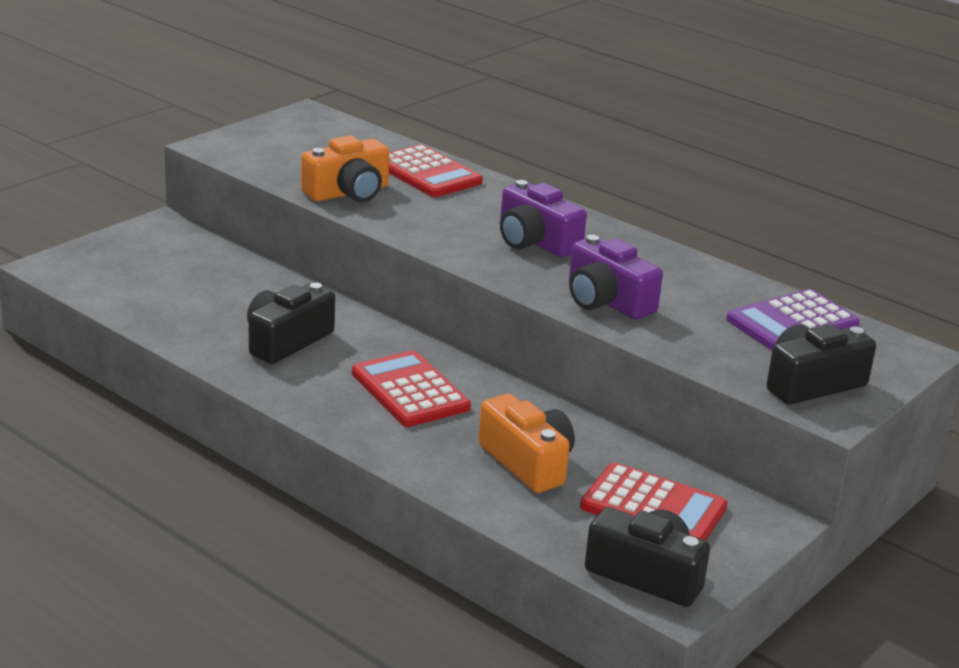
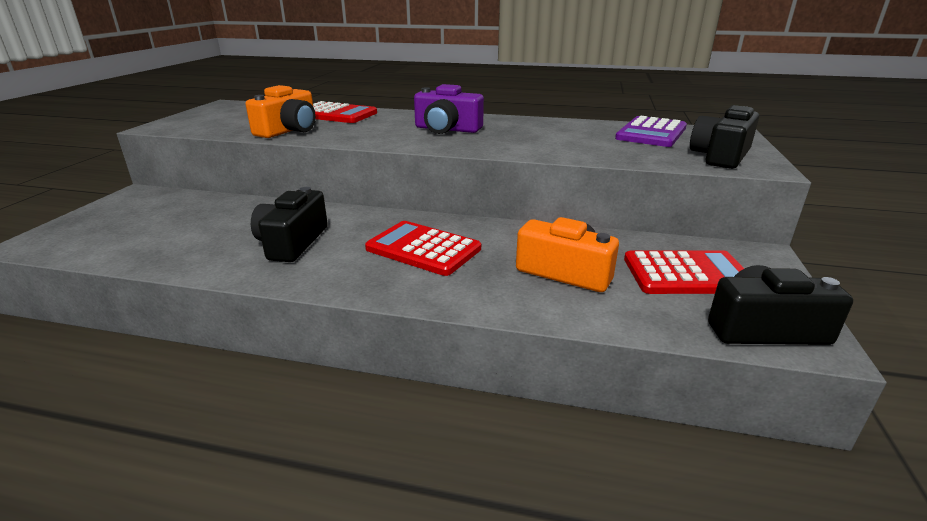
camera: 25 degrees left, 0 degrees up
(606, 301) = (535, 146): purple camera -> none

